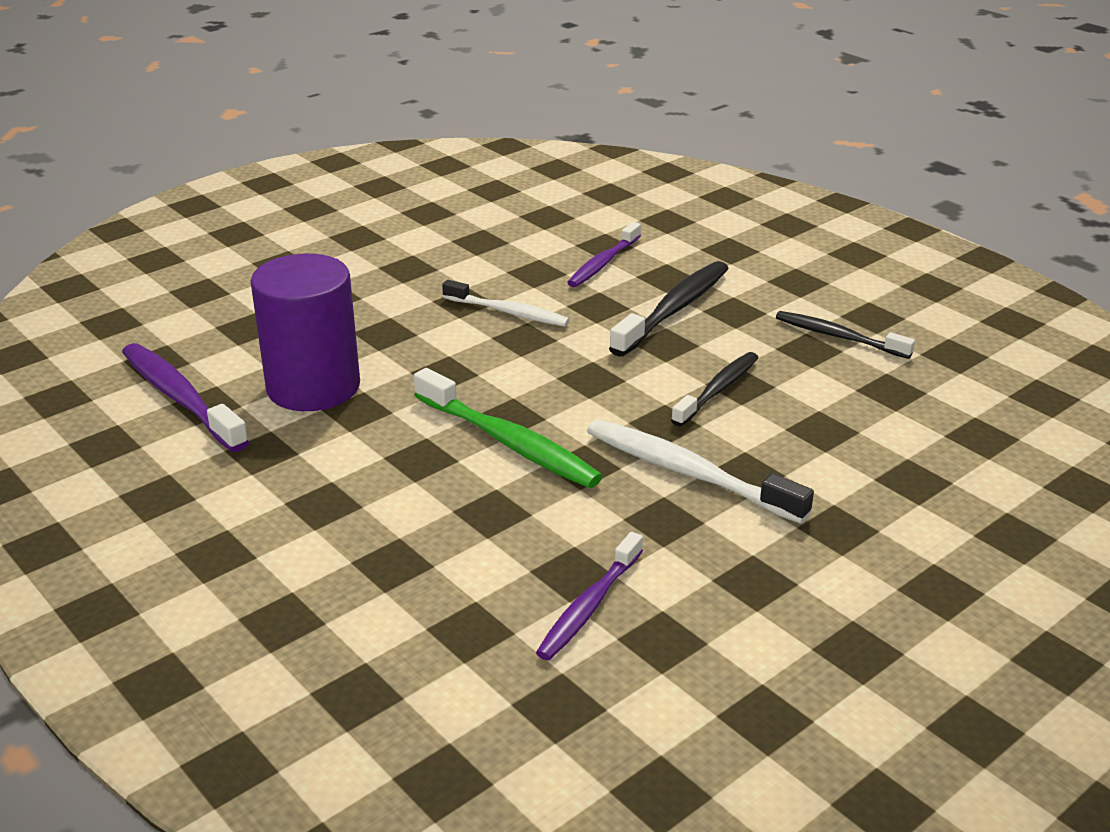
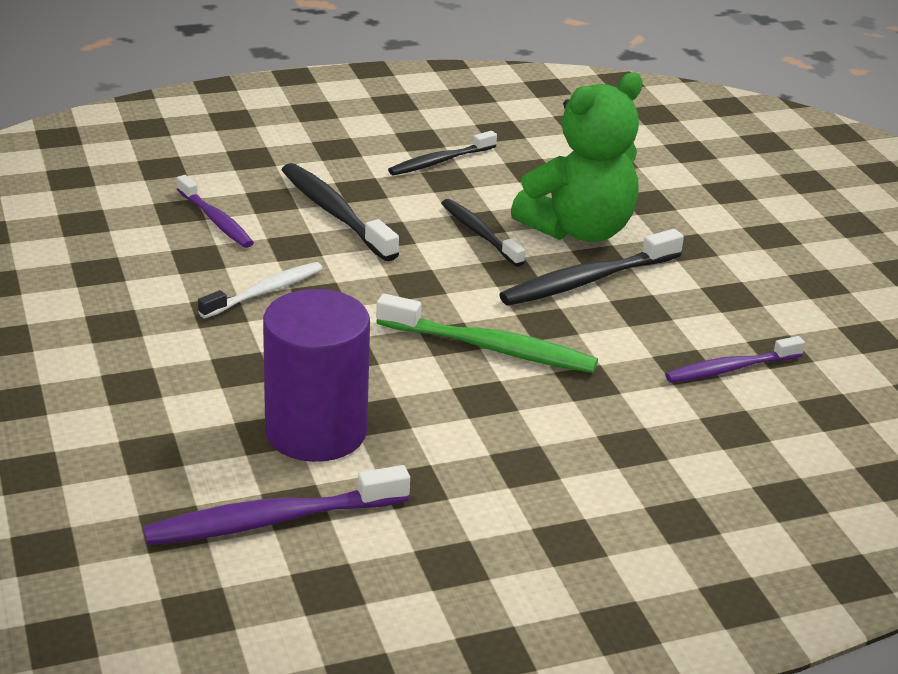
camera: 70 degrees left, 0 degrees up
(508, 442) = (490, 348): green toothbrush -> green toothbrush turned 45 degrees clockwise
(589, 606) = (730, 369): purple toothbrush -> purple toothbrush turned 105 degrees clockwise
(689, 473) = (587, 280): white toothbrush -> black toothbrush
(790, 446) = (579, 230): none -> green teddy bear

